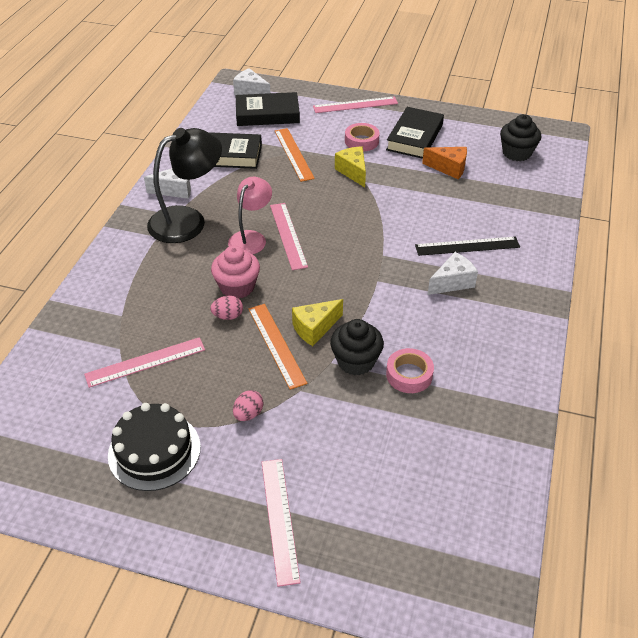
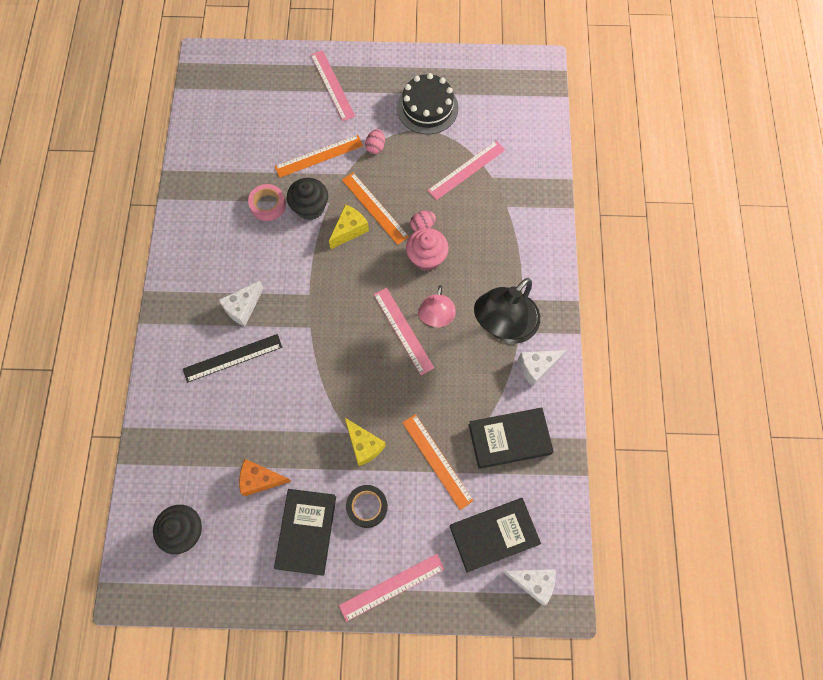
camera: 165 degrees right, 25 degrees up
(328, 419) = (319, 156): none -> orange ruler
(361, 141) = (367, 507): pink tape -> black tape

